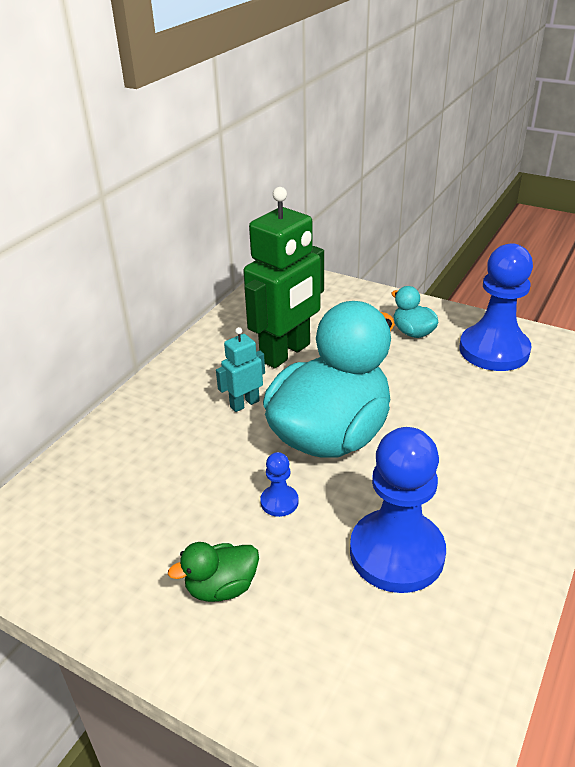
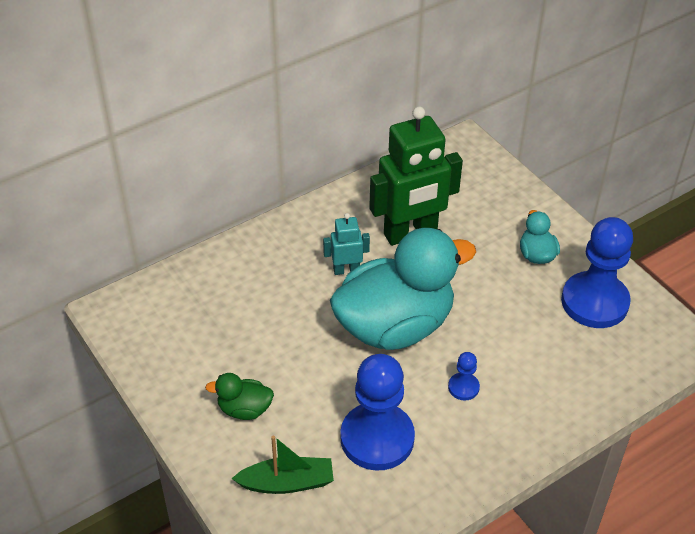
camera: 25 degrees right, 10 degrees up
(279, 502) = (320, 364): blue pawn -> blue pawn (463, 387)
(331, 653) = (287, 483): none -> green boat

